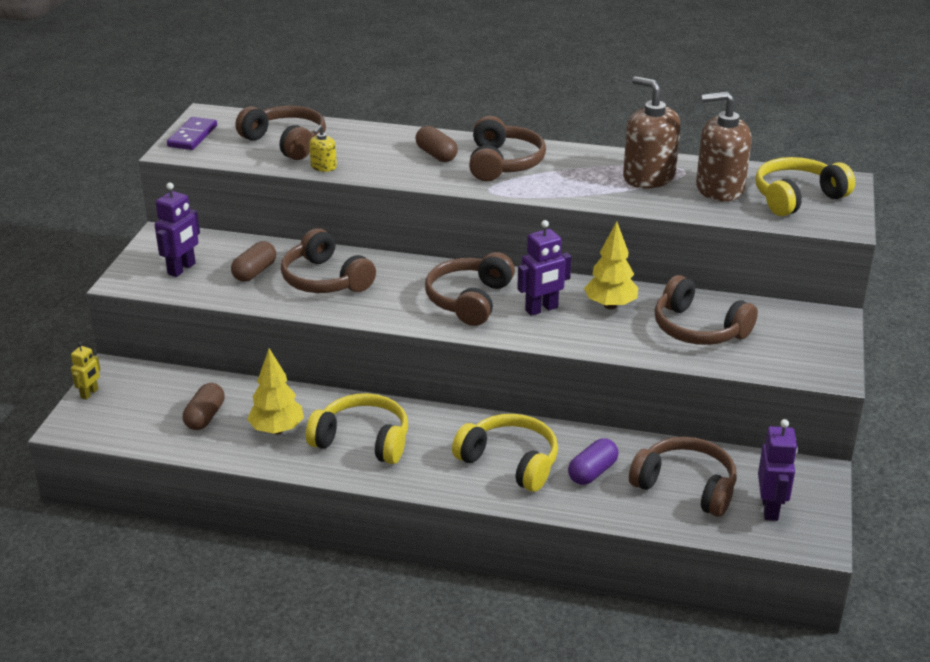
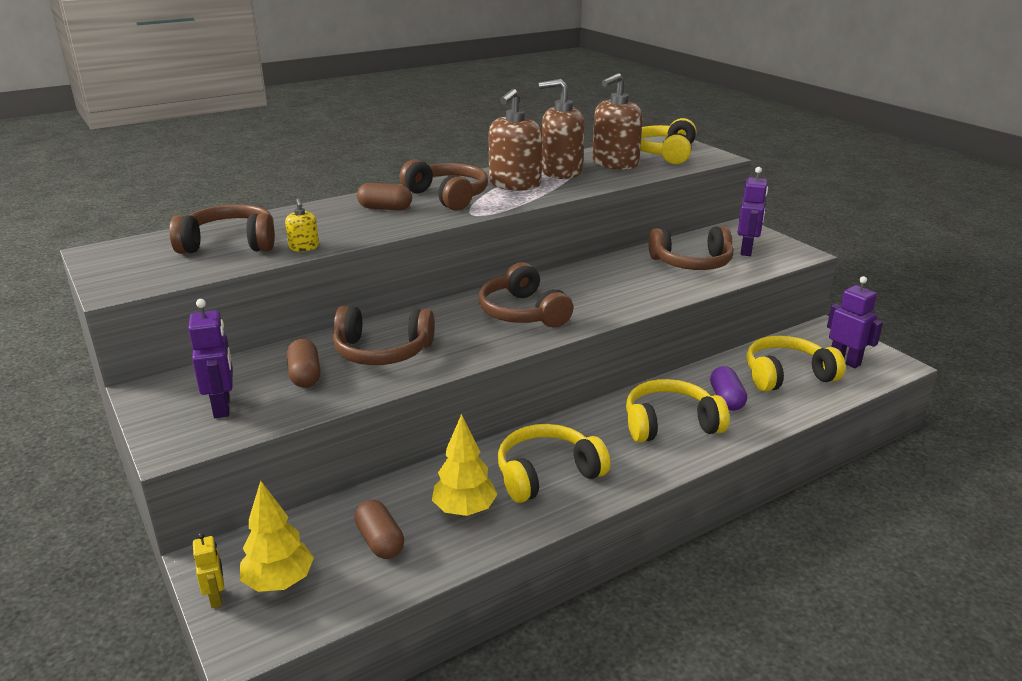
camera: 45 degrees left, 5 degrees down
(192, 136) = (115, 272): purple domino -> none
(541, 309) = (582, 295): purple robot -> purple robot (746, 250)
(581, 174) = (515, 184): none -> brown soap dispenser
(610, 305) = (618, 274): yellow tree -> yellow tree (279, 582)
(685, 487) = (787, 375): brown headphones -> yellow headphones

